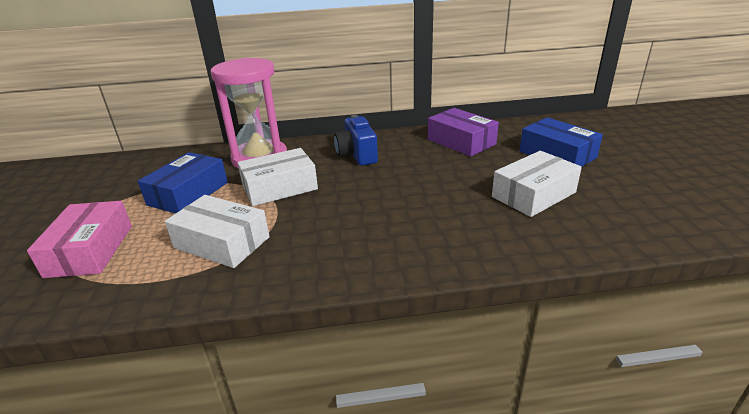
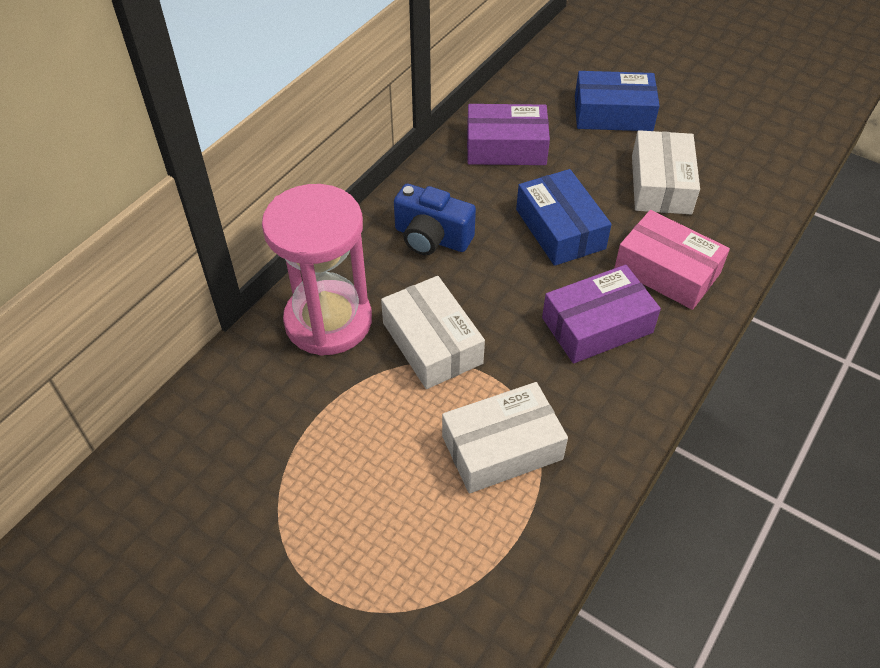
camera: 50 degrees left, 20 degrees up
(90, 250) = (389, 574): pink box -> pink box (667, 271)
(188, 193) = (345, 430): blue box -> blue box (560, 229)
(279, 187) = (432, 343): white box -> white box turned 45 degrees counterclockwise
(368, 229) = (597, 325): none -> purple box

